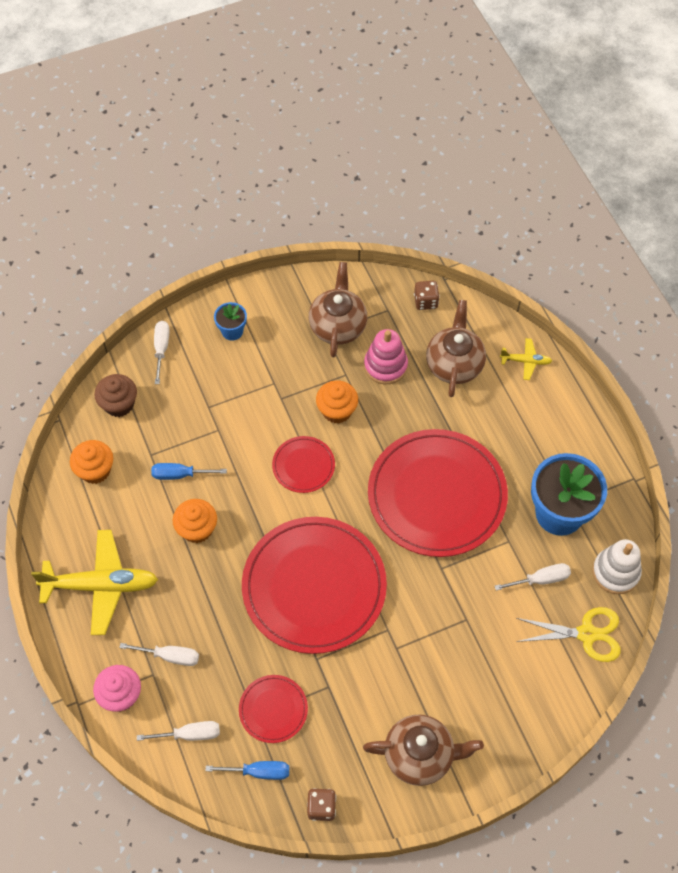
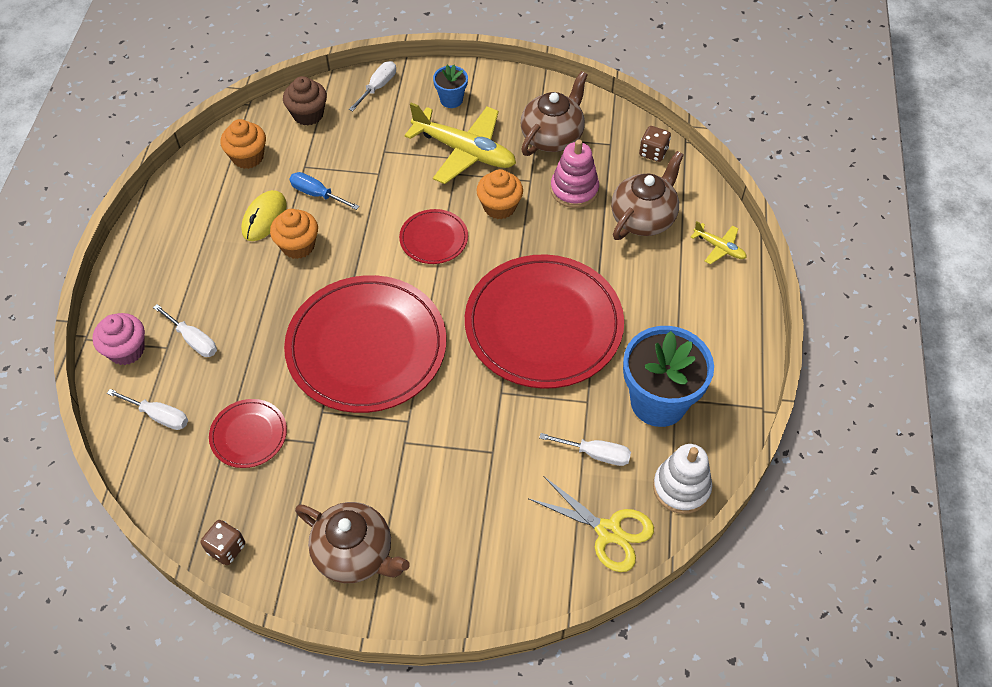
camera: 30 degrees right, 5 degrees down
(101, 585) = (180, 251): yellow plane -> yellow plane (464, 151)
(150, 518) = (264, 218): none -> yellow mouse
(258, 772) = (194, 483): blue screwdriver -> none

